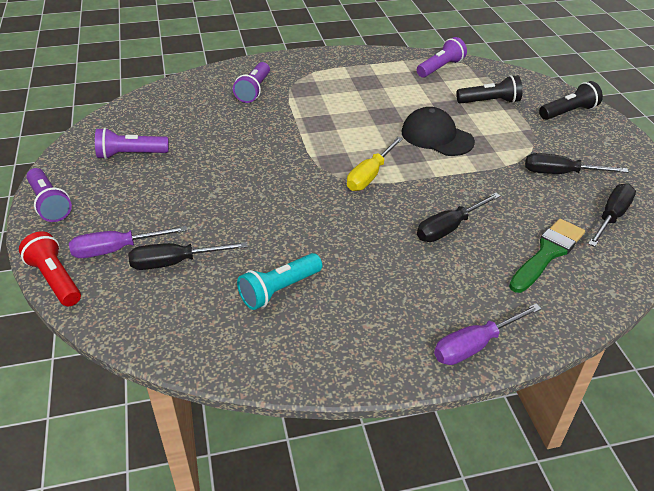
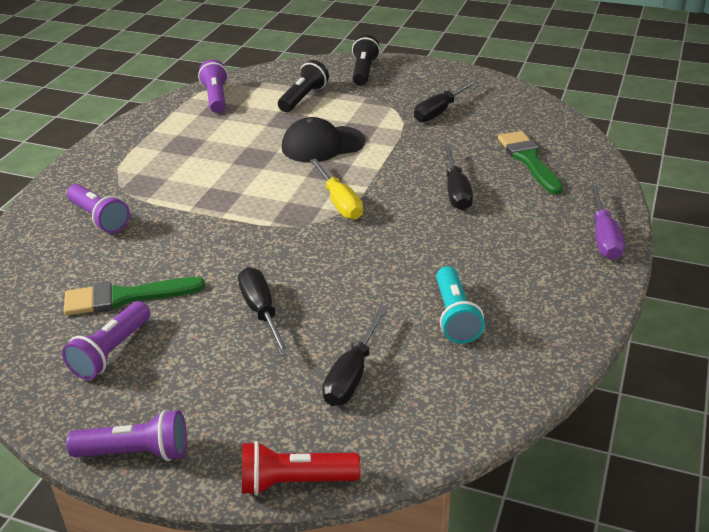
camera: 55 degrees left, 5 degrees down
(116, 250) = (287, 414): purple screwdriver -> none
(185, 136) = (125, 297): none -> green brush
(611, 217) = (512, 115): black screwdriver -> black screwdriver (261, 312)

